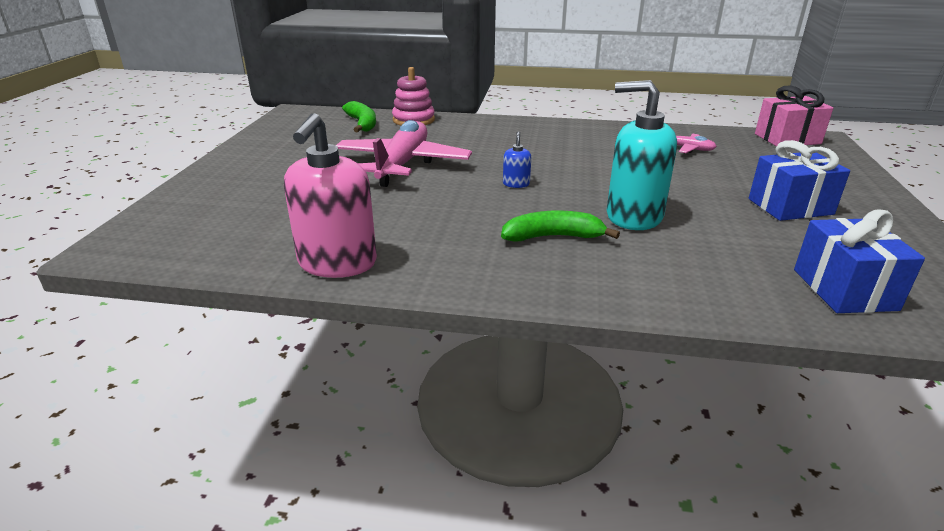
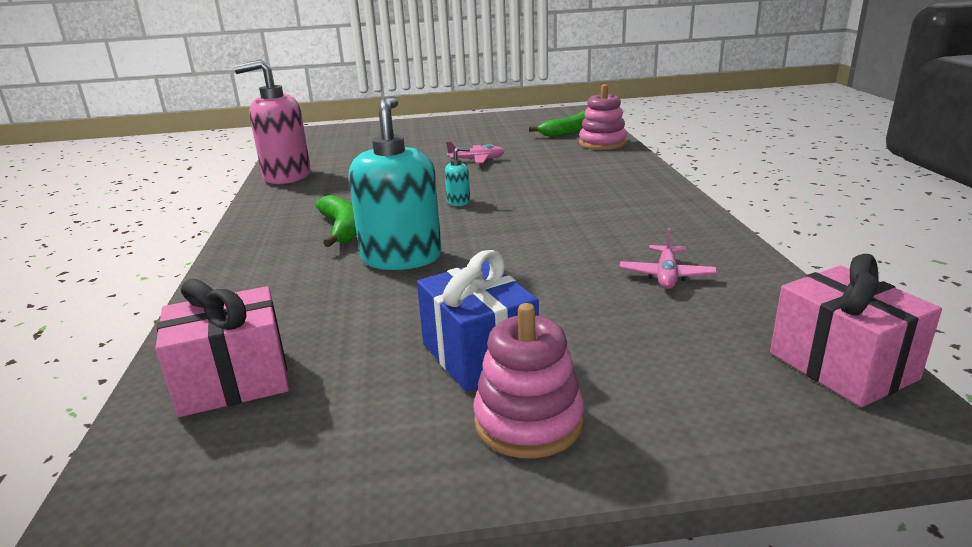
camera: 75 degrees right, 5 degrees down
(402, 164) = (477, 160): pink plane -> pink plane, size x0.44
(516, 184) = (459, 202): blue soap dispenser -> turquoise soap dispenser
(844, 289) = (233, 381): blue gift -> pink gift
(857, 203) = (528, 422): none -> pink stacking toy

